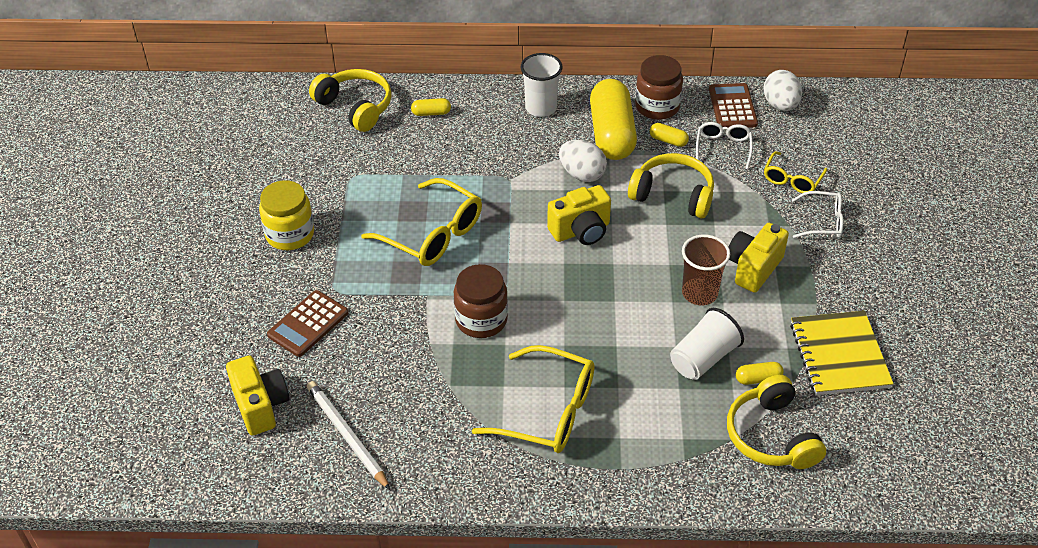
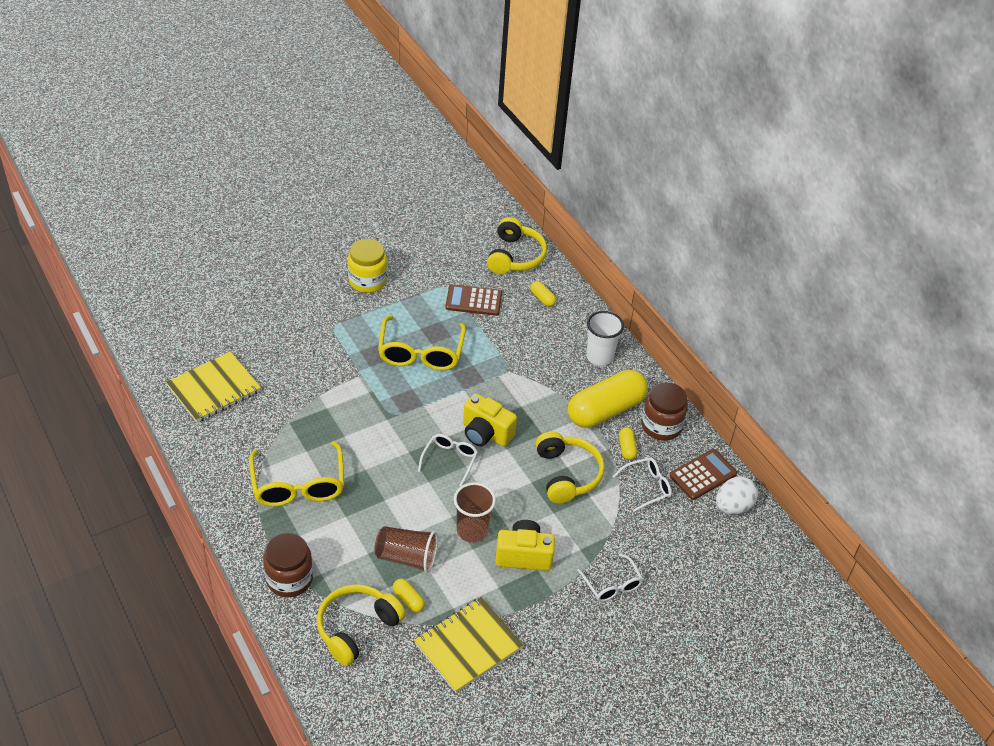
camera: 55 degrees right, 0 degrees up
(260, 406) = (213, 336): yellow camera -> none
(308, 324) = (295, 327): brown calculator -> brown calculator (473, 301)
(347, 436) = (214, 389): white pencil -> yellow notebook
(481, 320) = (358, 413): brown jar -> brown jar (289, 579)
(582, 174) = (546, 410): white egg -> none
(597, 272) = (450, 460): none -> white glasses
(703, 358) = (406, 557): white cup -> brown cup
(792, 180) = (646, 546): yellow glasses -> none

